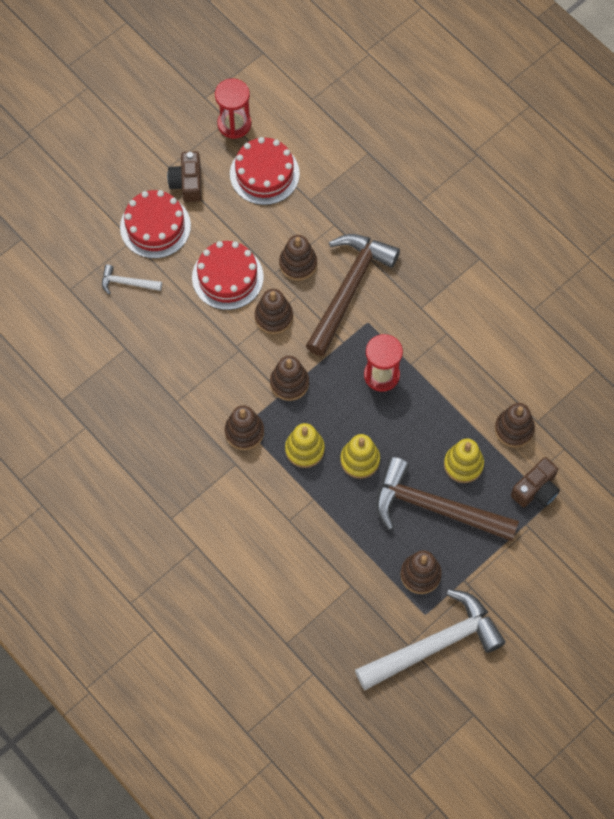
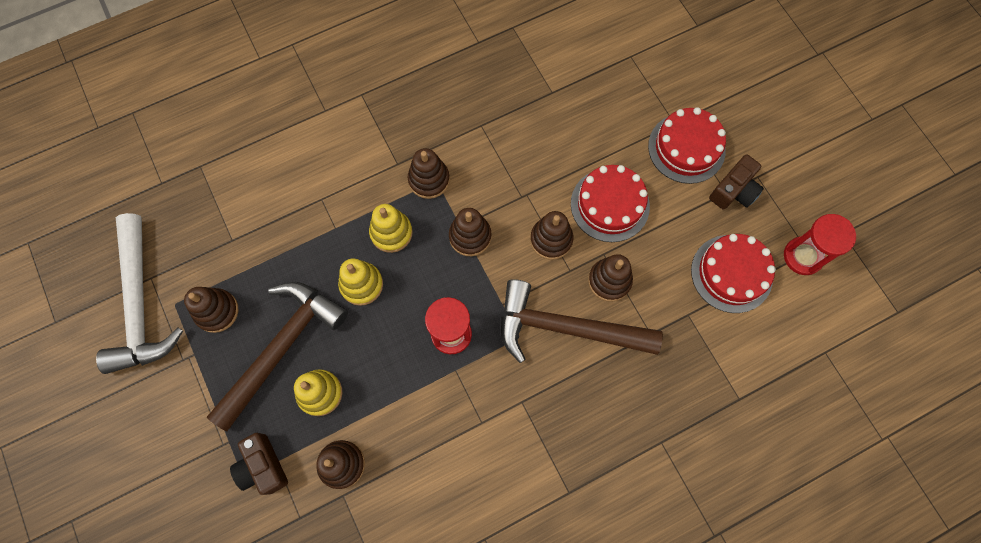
camera: 105 degrees right, 5 degrees up
(127, 283) = (625, 108): white hammer -> none
(187, 183) = (734, 191): brown camera -> brown camera turned 120 degrees clockwise
(349, 289) = (565, 328): brown hammer -> brown hammer turned 150 degrees clockwise

